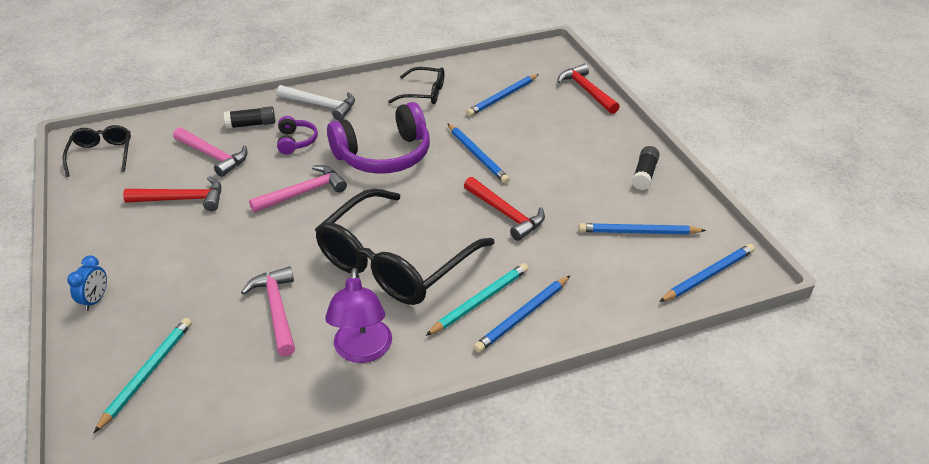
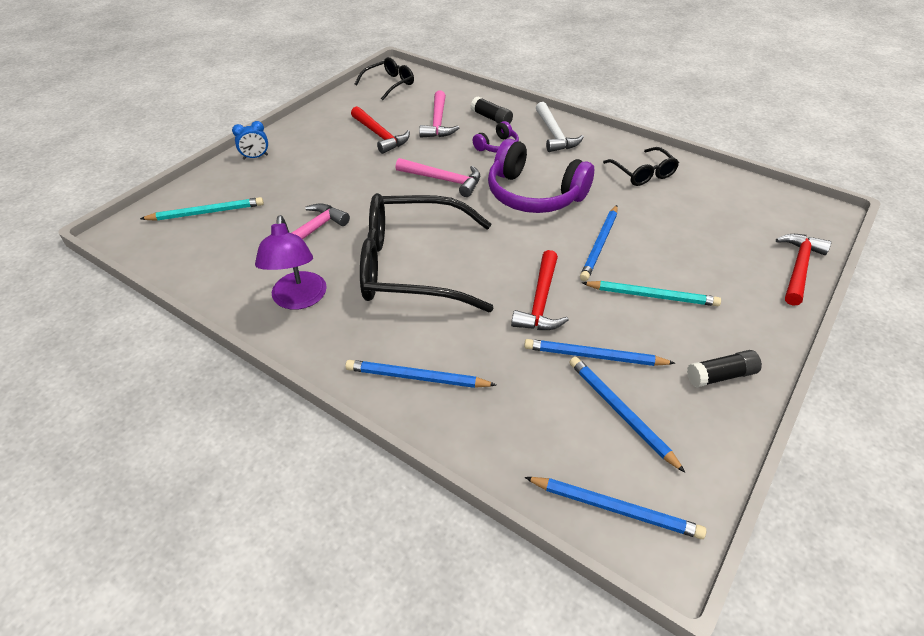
camera: 55 degrees right, 5 degrees up
(362, 351) = (298, 299): purple lamp -> purple lamp turned 60 degrees counterclockwise
(480, 301) = (411, 340): turquoise pencil -> turquoise pencil (651, 296)
(502, 97) = (704, 219): blue pencil -> blue pencil (594, 356)

